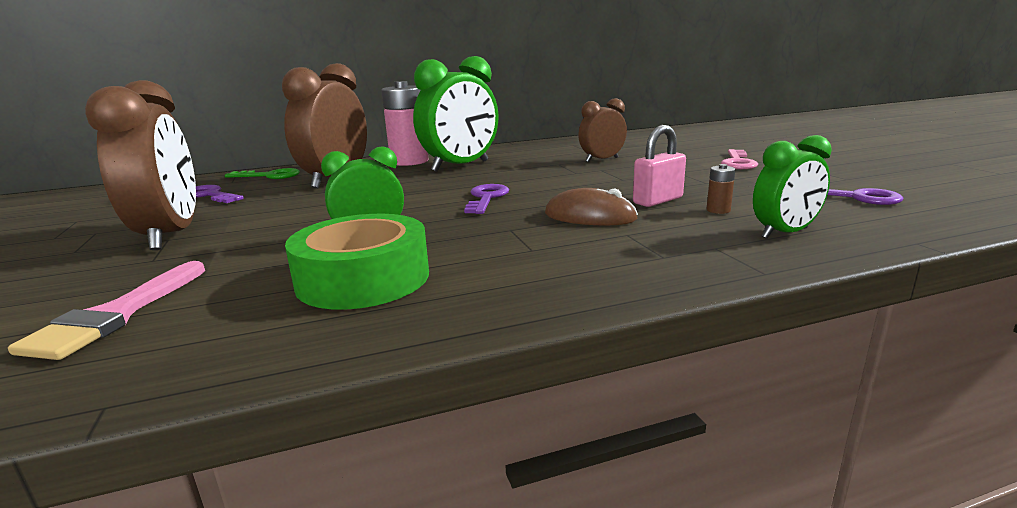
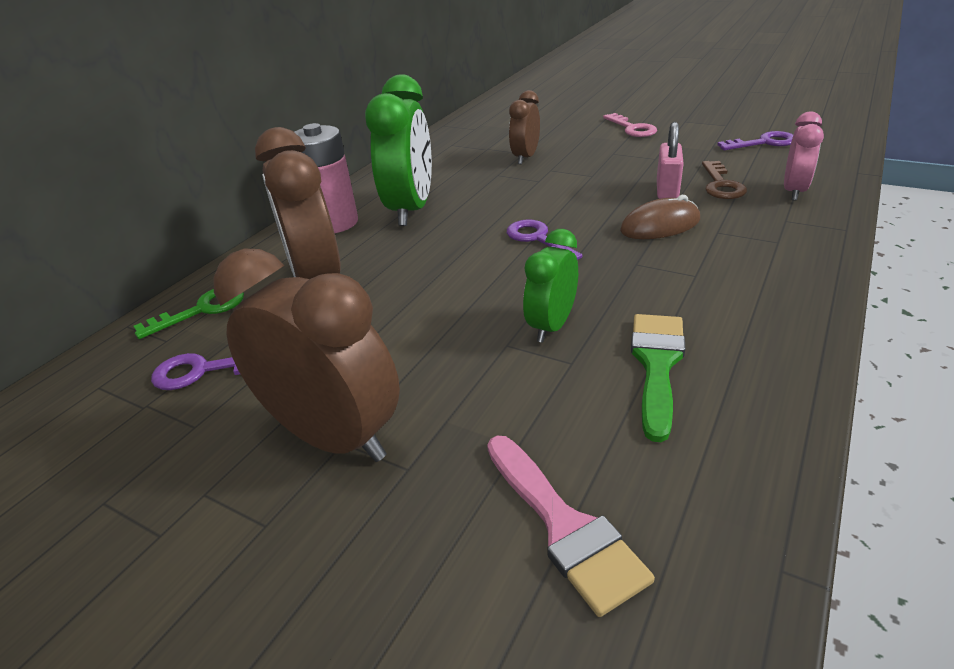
camera: 40 degrees left, 15 degrees up
(363, 278) = (657, 364): green tape -> green brush
(718, 210) = (721, 185): brown battery -> brown key
(785, 233) = (794, 191): green clock -> pink clock

